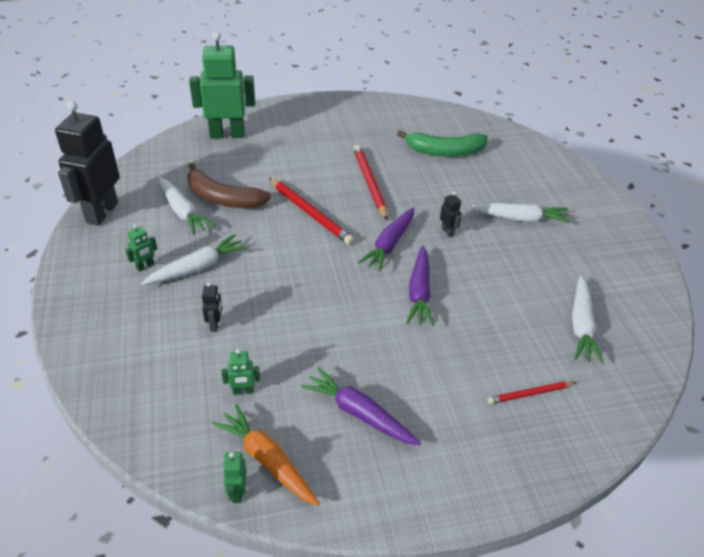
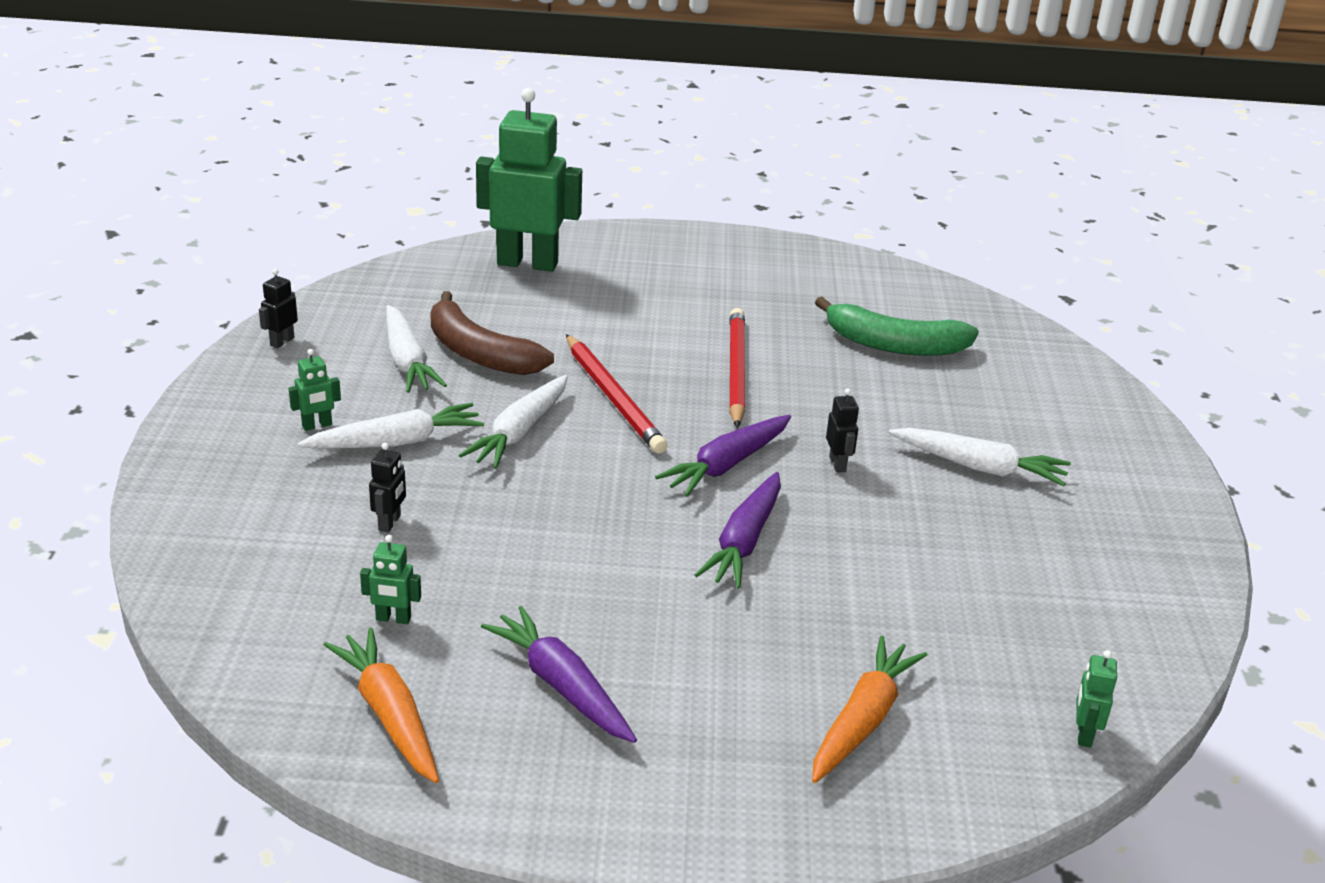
camera: 15 degrees right, 10 degrees down
(101, 212) = (282, 341): black robot -> black robot, size x0.40
(237, 492) = (326, 745): green robot -> green robot (1083, 734)
(530, 394) = (862, 720): red pencil -> orange carrot
(581, 326) = (1008, 643): white carrot -> white carrot (520, 432)

